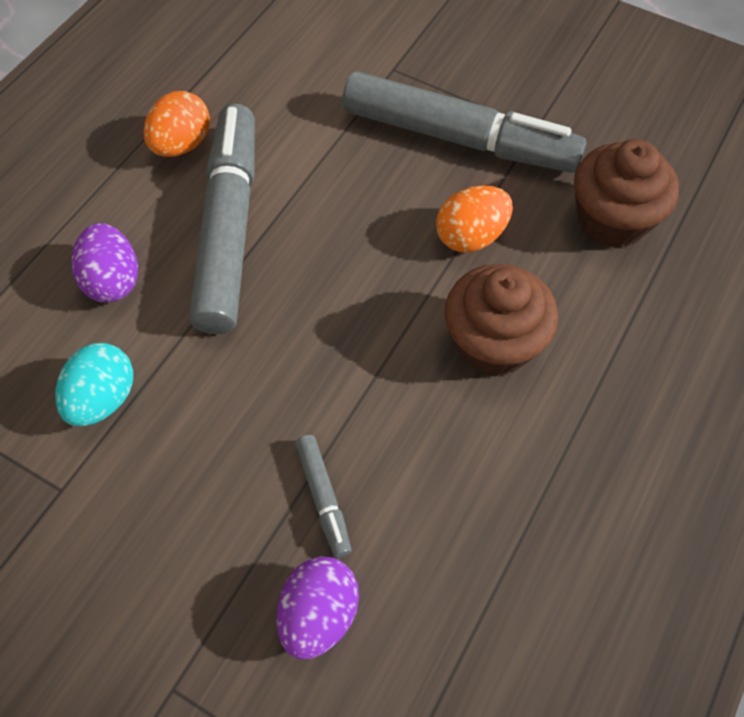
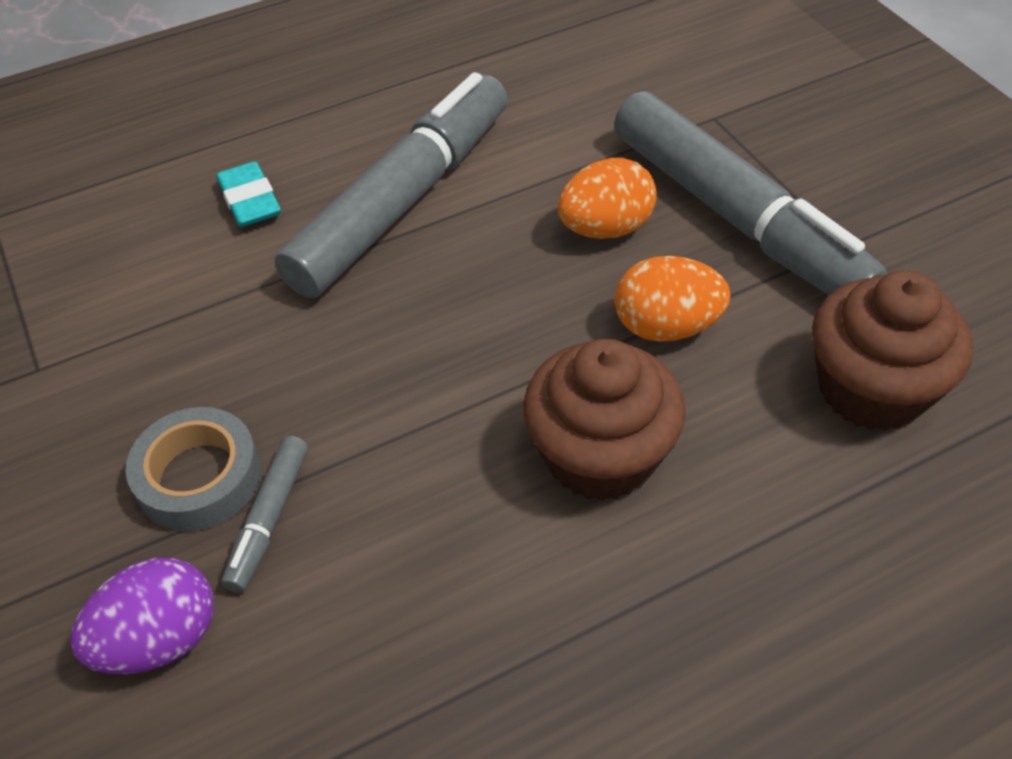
camera: 35 degrees right, 10 degrees down
(103, 399) = (146, 305): turquoise egg -> none
(113, 280) = (250, 201): purple egg -> turquoise eraser
(182, 145) = (422, 105): orange egg -> orange egg (605, 228)
(252, 498) = (199, 477): none -> grey tape

